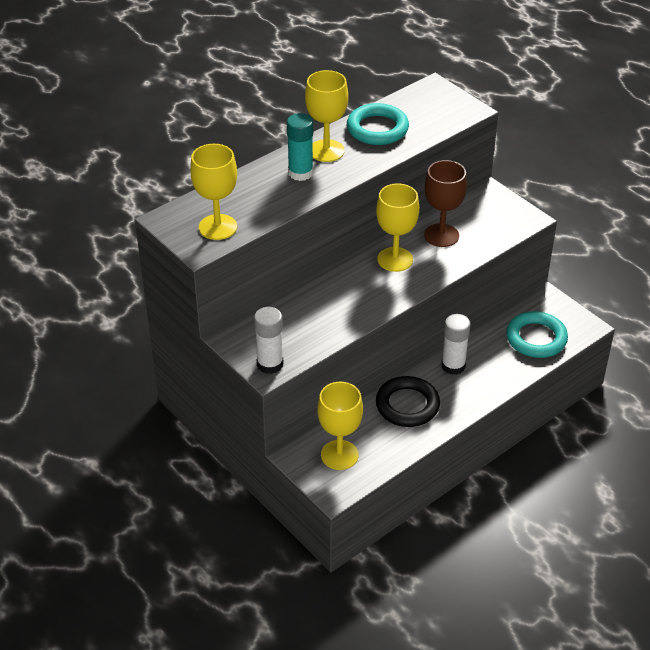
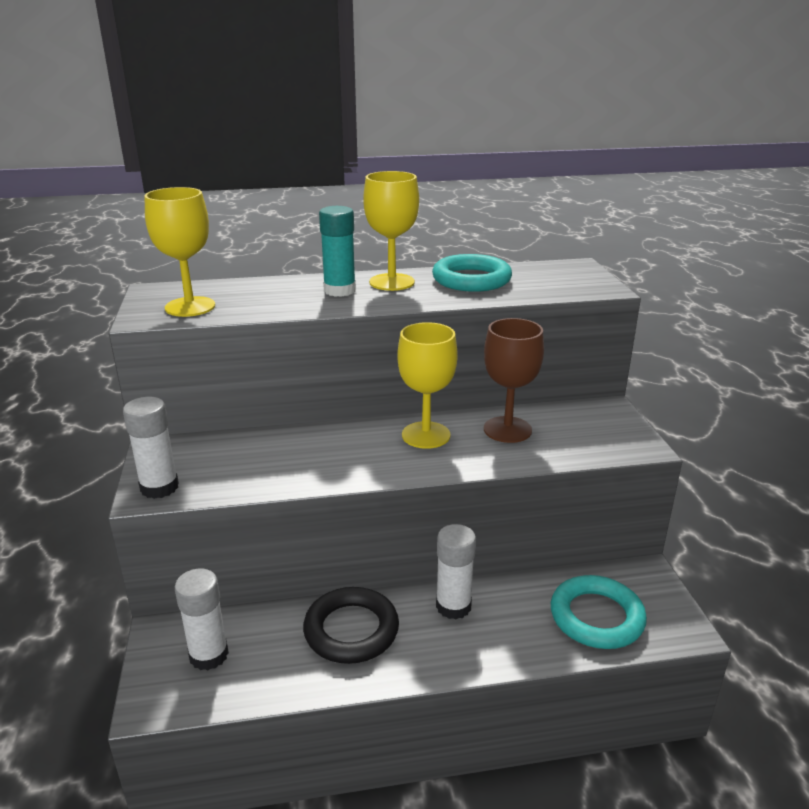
camera: 30 degrees right, 15 degrees down
(339, 455) = (209, 655): yellow goblet -> white glue stick

